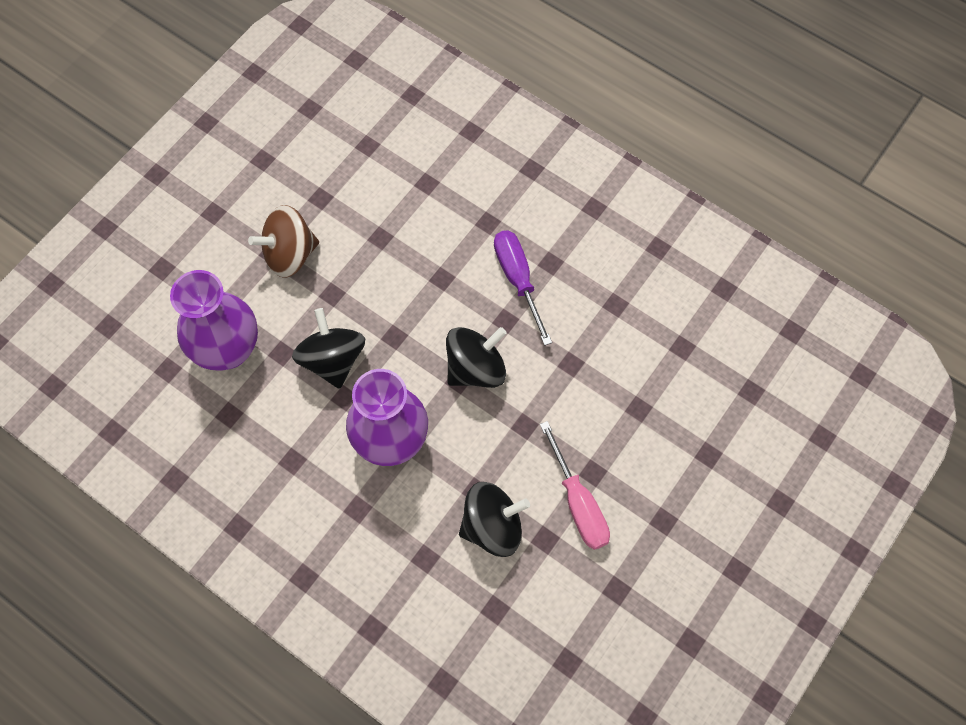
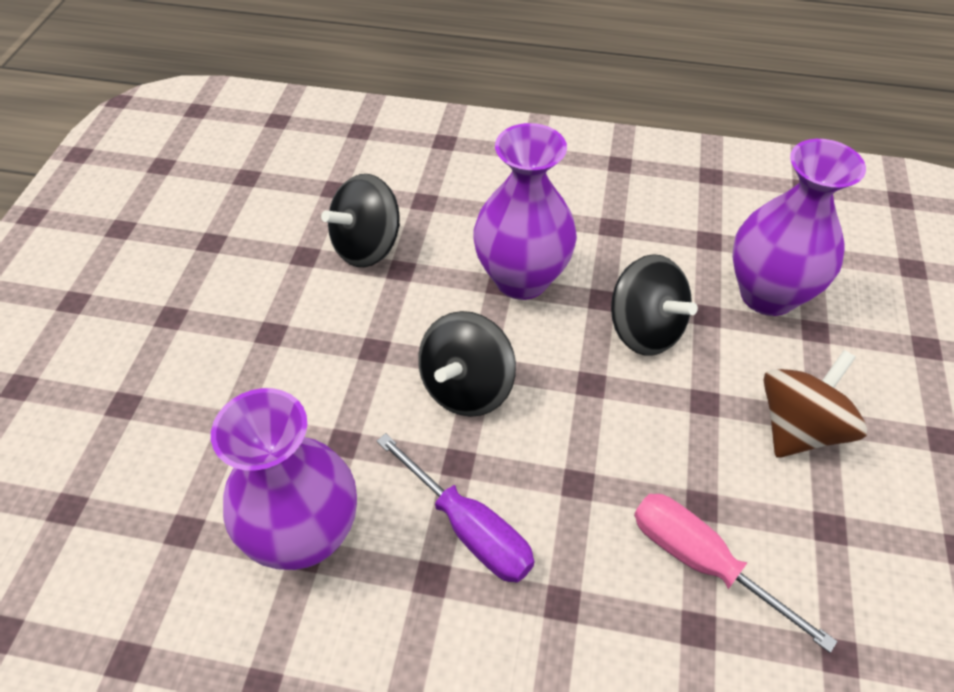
camera: 155 degrees right, 15 degrees down
(578, 503) = (278, 298): pink screwdriver -> pink screwdriver (701, 561)
(612, 315) = (305, 535): none -> purple vase

